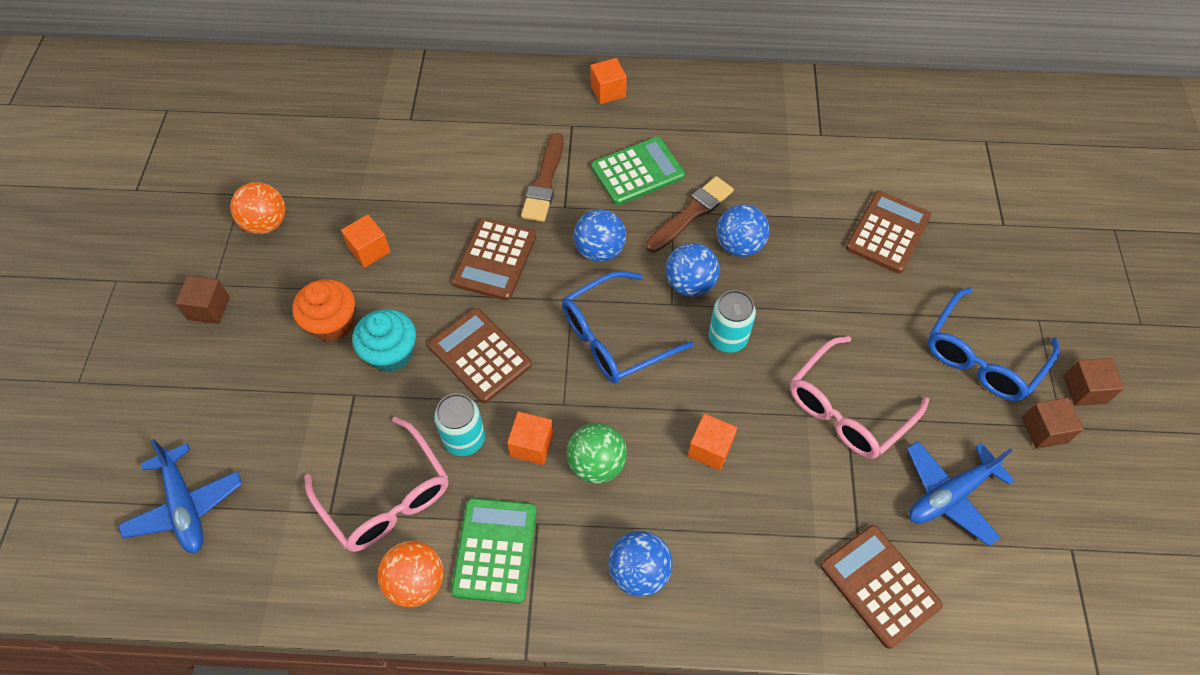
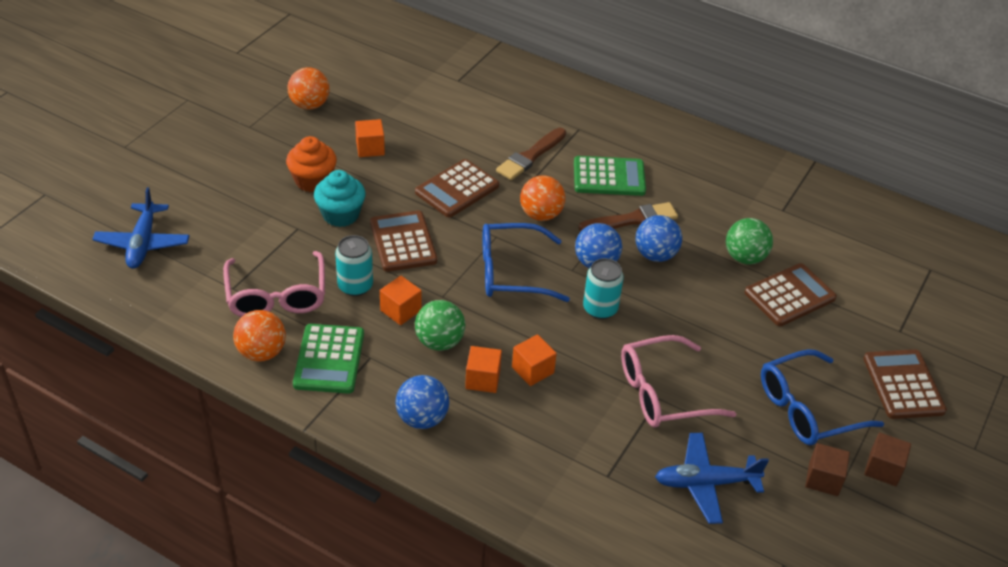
camera: 25 degrees right, 15 degrees down
(209, 308) = (236, 139): brown cube -> none
(495, 550) = (329, 359): green calculator -> green calculator turned 150 degrees clockwise
(599, 250) = (541, 215): blue ball -> orange ball
(608, 91) = (624, 117): orange cube -> orange cube (482, 379)
(821, 208) = (744, 257): none -> green ball
(879, 585) = (601, 512): brown calculator -> brown calculator (903, 385)

